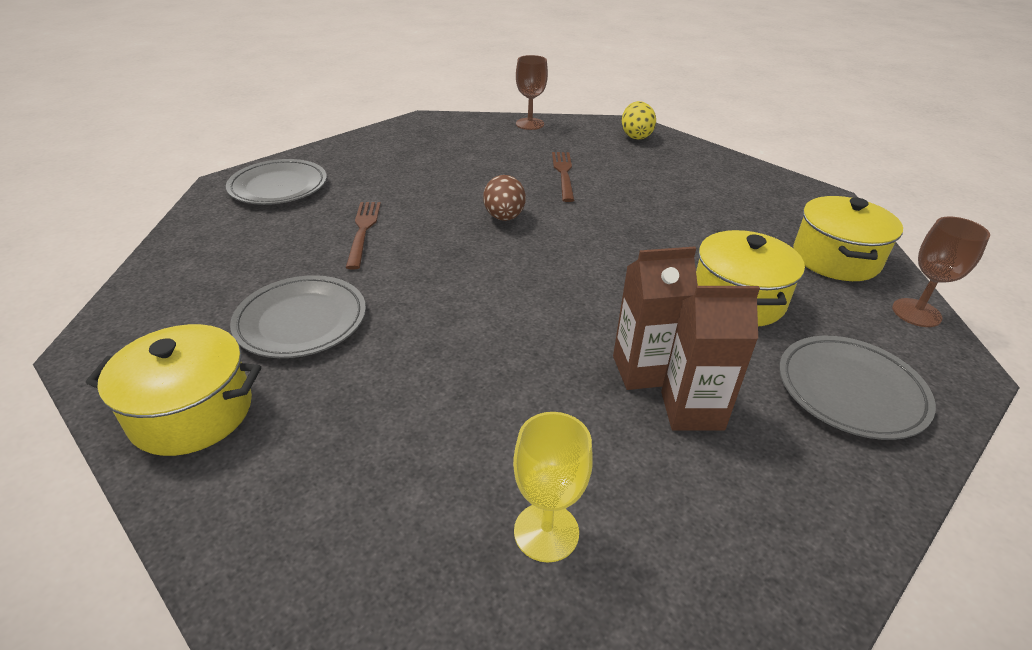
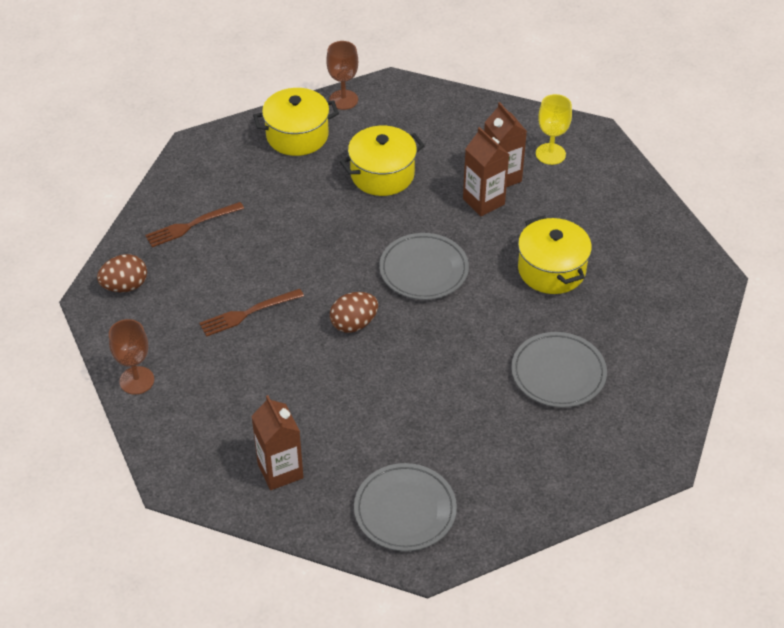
camera: 115 degrees left, 10 degrees up
(192, 412) = (659, 373): yellow pot -> yellow pot (551, 270)
(363, 231) = (434, 403): brown fork -> brown fork (191, 225)
(384, 151) = (280, 471): none -> brown carton
(546, 532) = (613, 207): yellow goblet -> yellow goblet (550, 154)
(636, 136) = (125, 286): yellow egg -> brown egg
(850, 390) = (441, 123): grey plate -> grey plate (423, 270)

